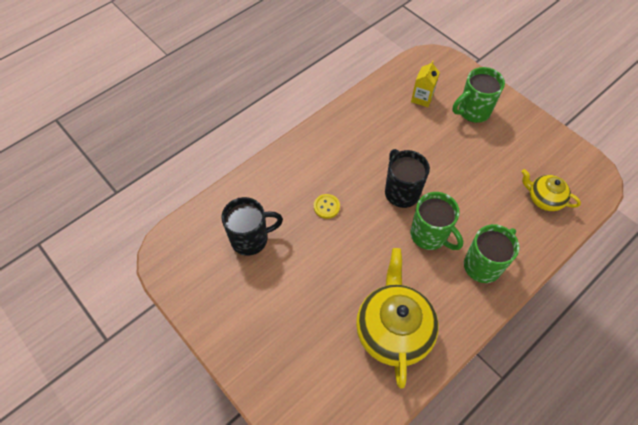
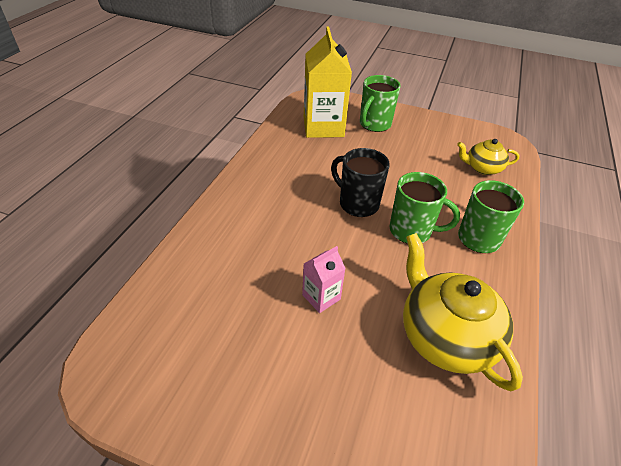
camera: 30 degrees left, 15 degrees down
(251, 239) = (219, 309): black mug -> none
(323, 260) = (321, 297): none -> pink carton
(326, 207) = (290, 243): yellow button -> none
(422, 98) = (323, 127): yellow carton -> yellow carton, size x2.03

